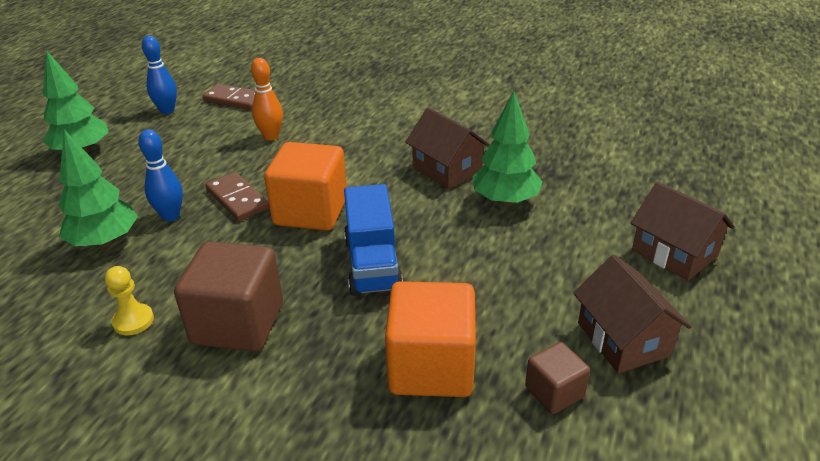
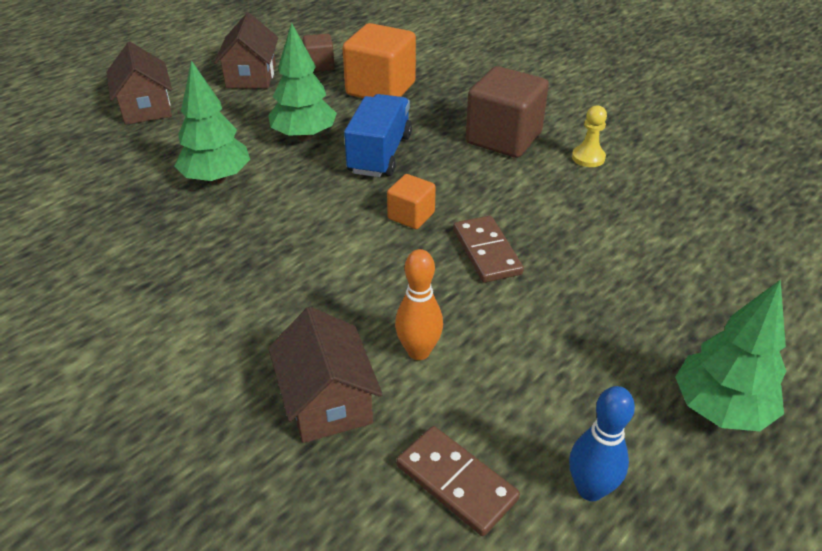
camera: 160 degrees left, 5 degrees up
(105, 241) = (633, 236): green tree -> green tree (304, 136)
(171, 216) = (564, 249): blue bowling pin -> none
(311, 211) = (411, 216): orange cube -> orange cube, size x0.52
(447, 170) = (236, 228): brown house -> brown house (327, 400)

